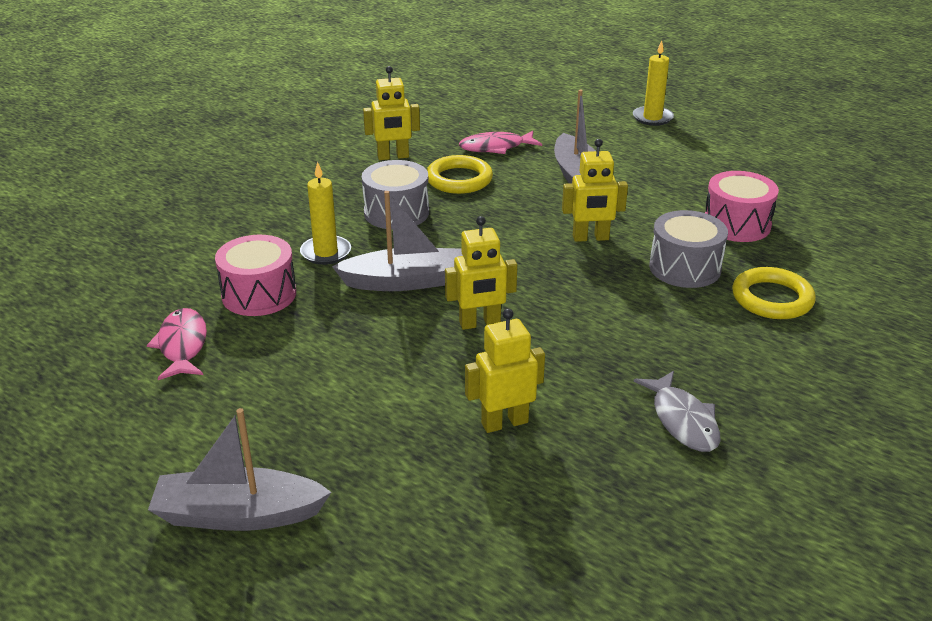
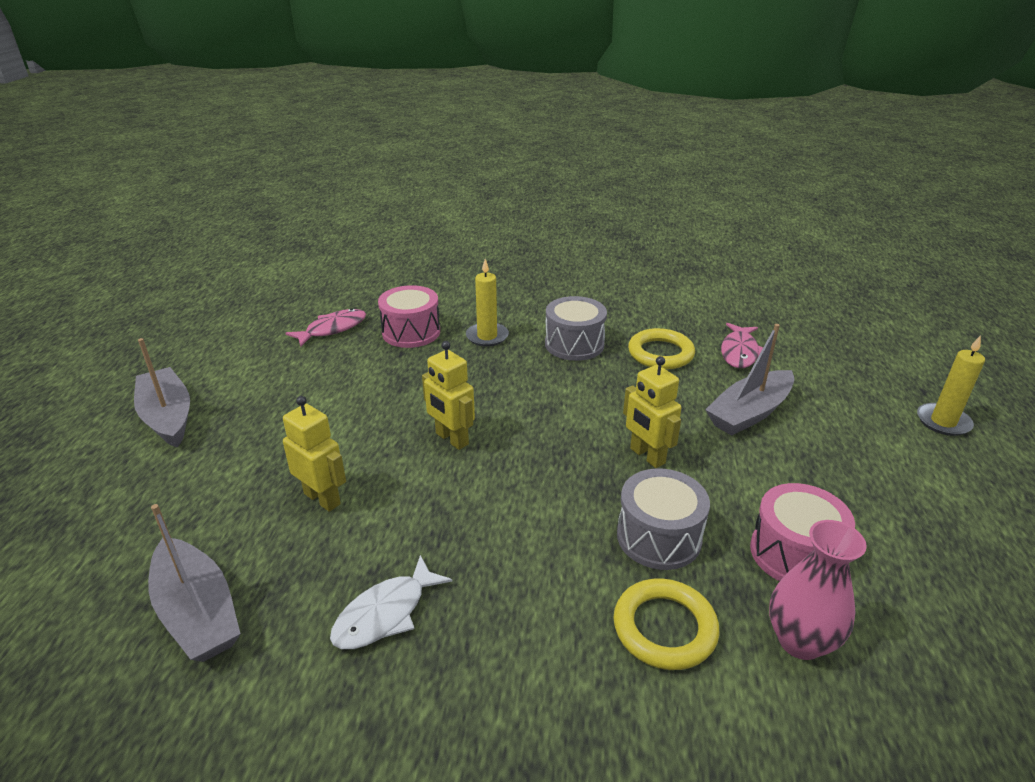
camera: 60 degrees right, 0 degrees up
(393, 157) = (656, 313): yellow robot -> none
(405, 281) = (480, 383): grey boat -> grey boat (198, 612)
(495, 147) = (739, 352): pink fish -> pink fish turned 120 degrees counterclockwise
(682, 420) = (385, 614): grey fish -> white fish
(810, 255) = (800, 641): none -> pink vase

